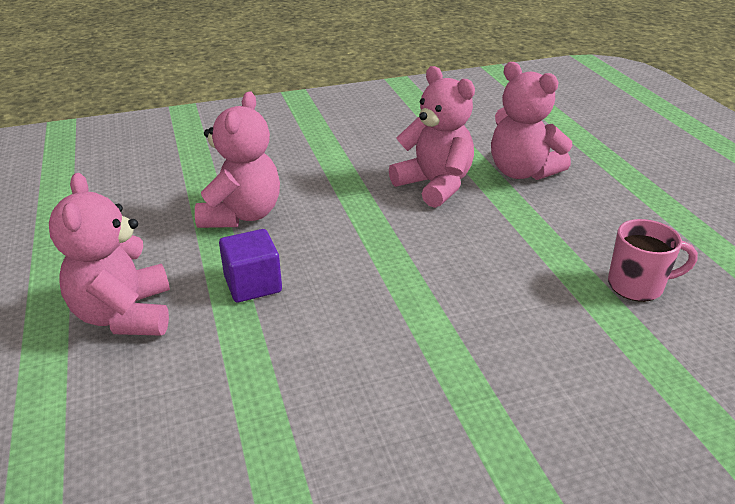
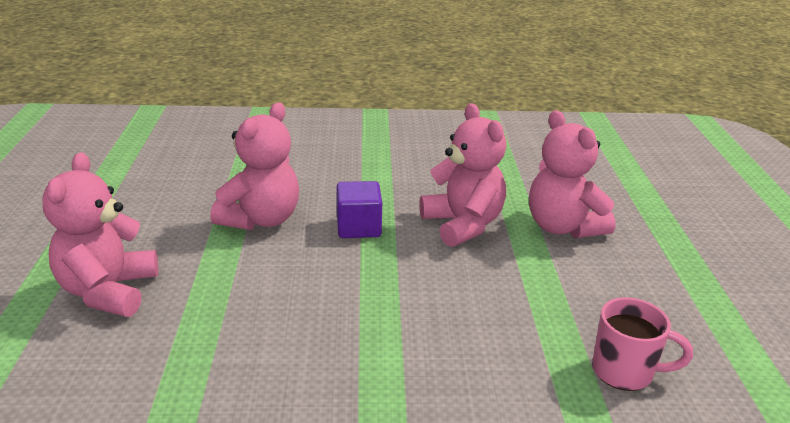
camera: 15 degrees right, 5 degrees down
(253, 284) = (235, 287): purple cube -> purple cube (358, 227)

